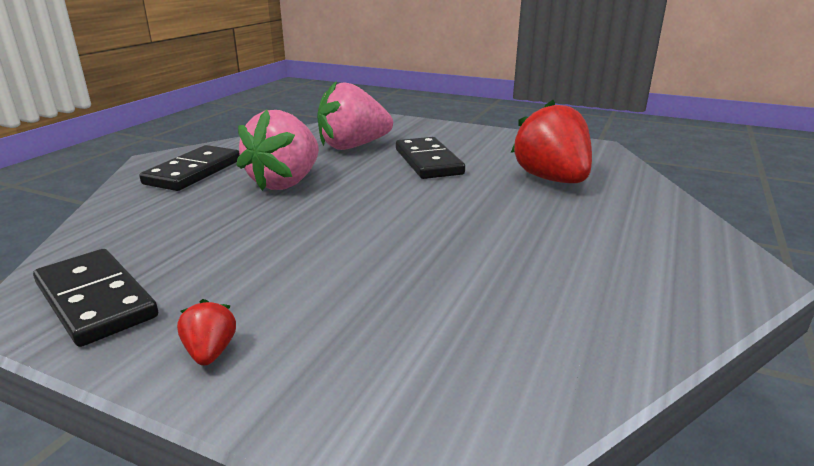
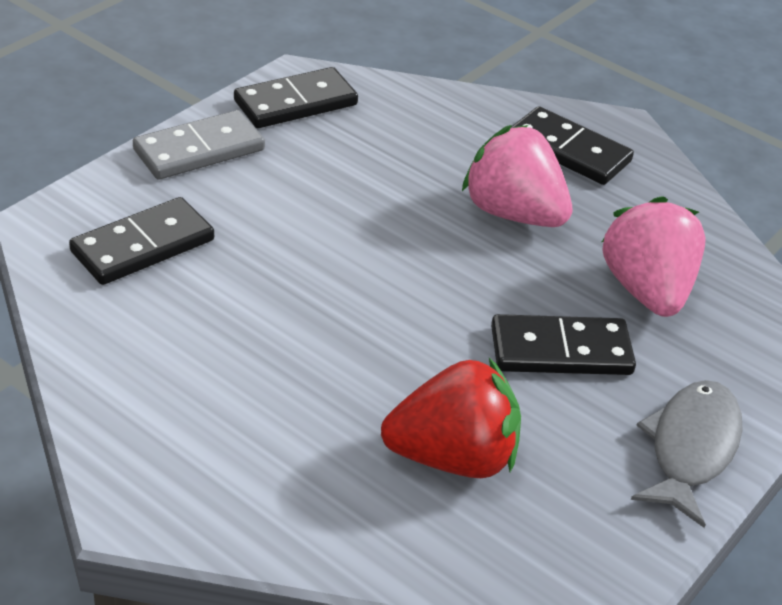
camera: 100 degrees right, 15 degrees up
(210, 352) = (199, 150): red strawberry -> grey domino
(431, 349) = (142, 246): none -> black domino
(477, 135) = (690, 448): none -> grey fish

